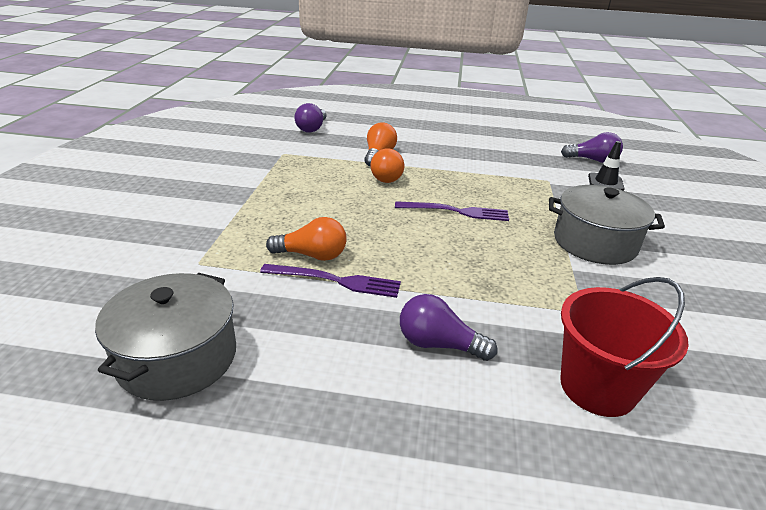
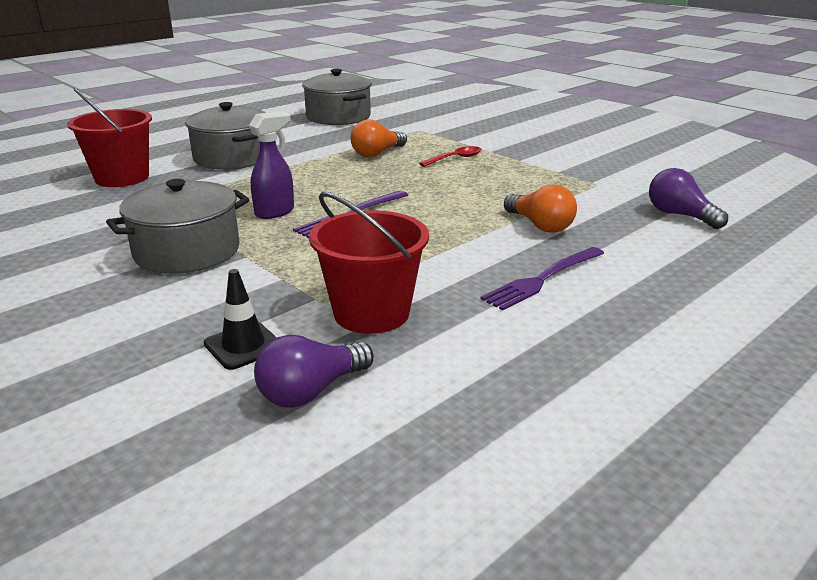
camera: 130 degrees right, 5 degrees down
(283, 212) = (455, 159): none -> red spoon
(336, 281) = (336, 152): purple fork -> purple fork (542, 279)
(388, 176) = (471, 212): orange light bulb -> none
(439, 344) = (232, 158): purple light bulb -> grey pot
(499, 242) = (275, 212): none -> purple spray bottle
(534, 167) = (371, 313): none -> red bucket

